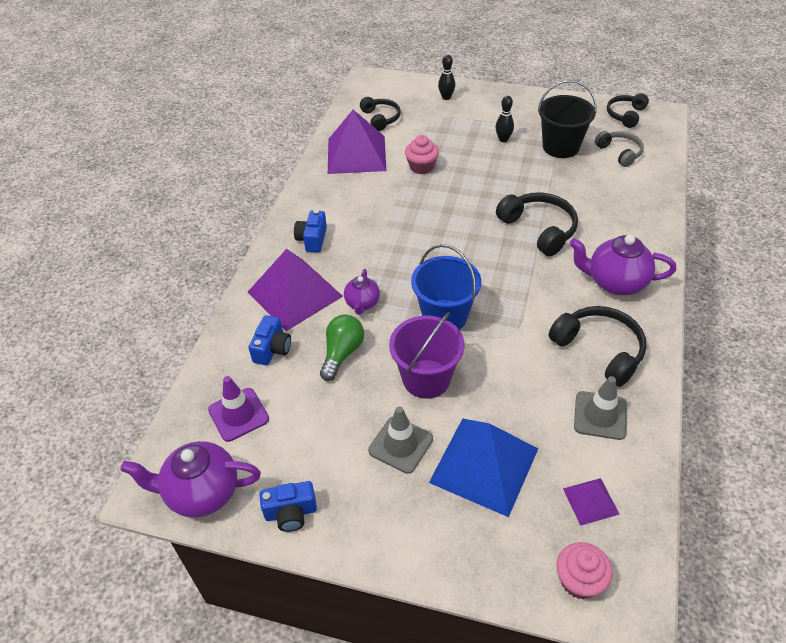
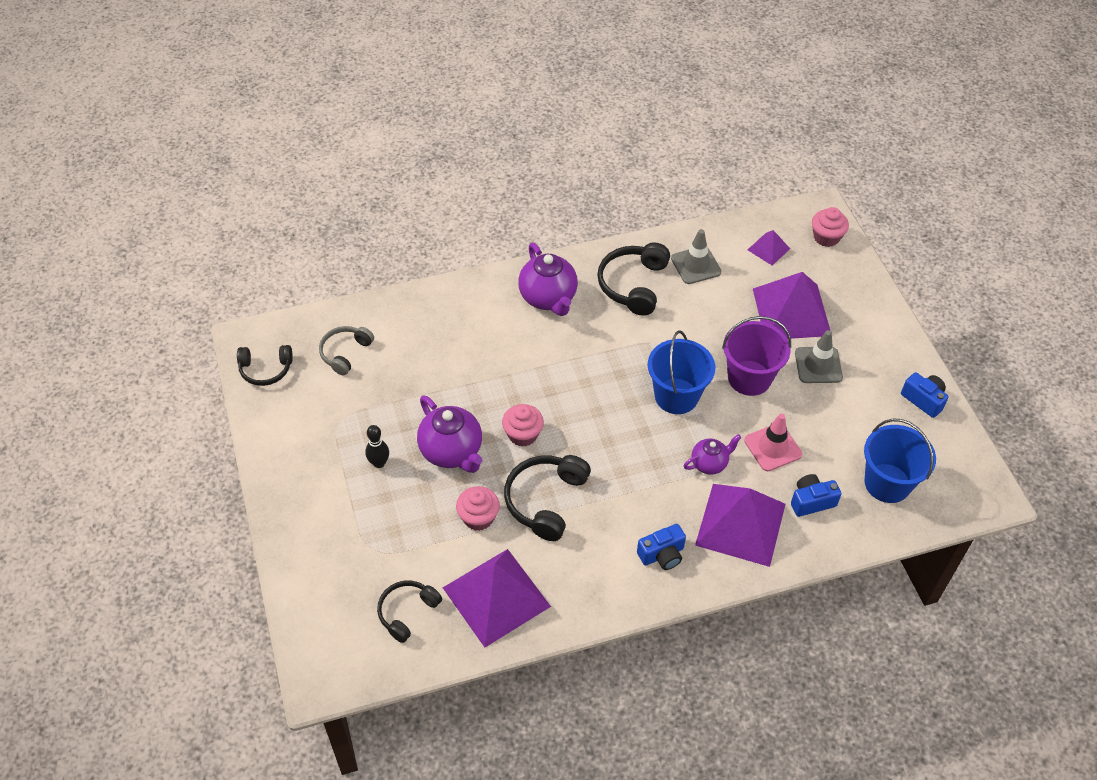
camera: 125 degrees left, 5 degrees up
(202, 493) = (961, 462): purple teapot -> purple teapot (452, 452)
(238, 414) = (887, 483): purple traffic cone -> blue bucket
(342, 353) = (772, 447): green light bulb -> pink traffic cone
(446, 97) = (319, 562): black bowling pin -> none
(475, 212) = (522, 434): none -> pink cupcake
(484, 465) = (791, 311): blue pyramid -> purple pyramid
(539, 229) = (514, 374): black headphones -> black headphones (545, 500)
(561, 147) = (363, 405): black bucket -> none

